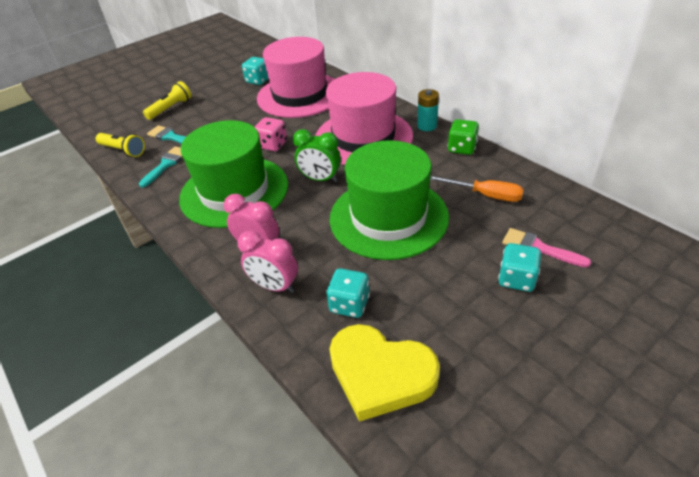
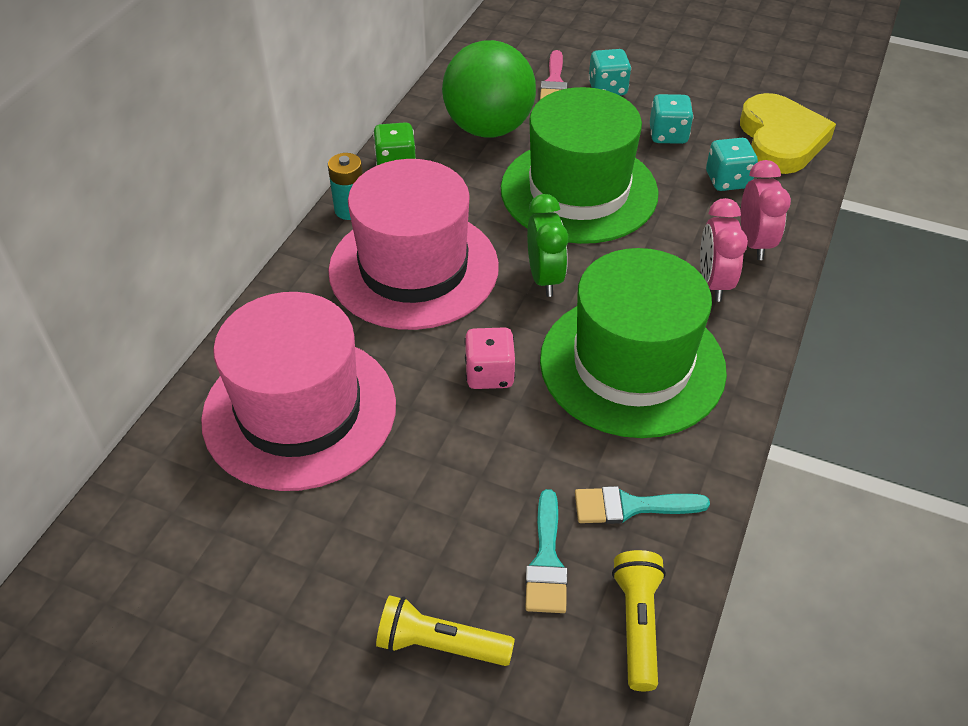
camera: 120 degrees left, 5 degrees up
(258, 80) = (252, 523): turquoise dice -> turquoise dice (668, 135)
(485, 195) = (488, 128): orange screwdriver -> green ball

